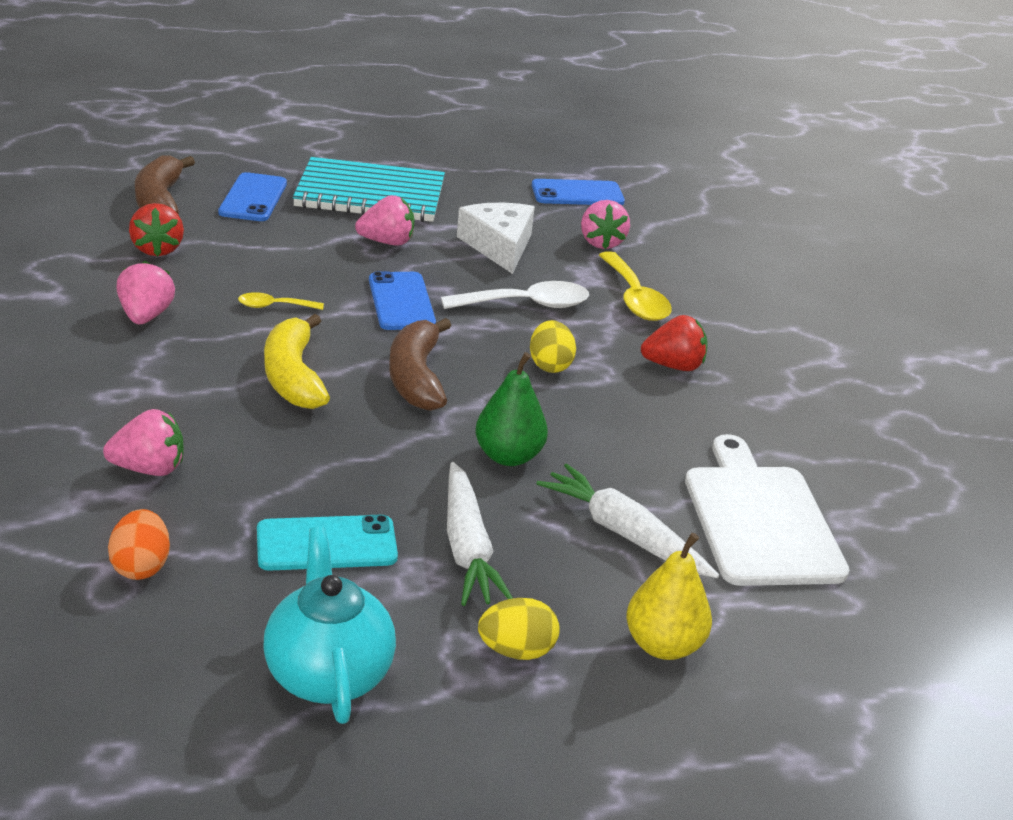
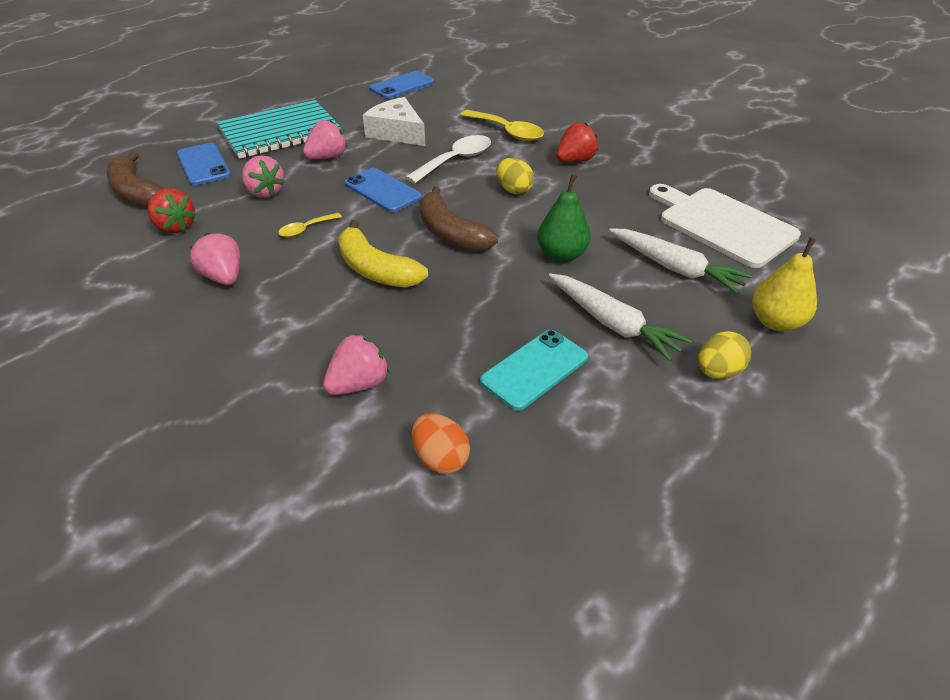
camera: 30 degrees left, 10 degrees up
(328, 674) = (645, 456): turquoise teapot -> none
(601, 242) = (450, 108): pink strawberry -> pink strawberry (265, 192)
(624, 533) = (675, 268): white carrot -> white carrot turned 150 degrees counterclockwise

